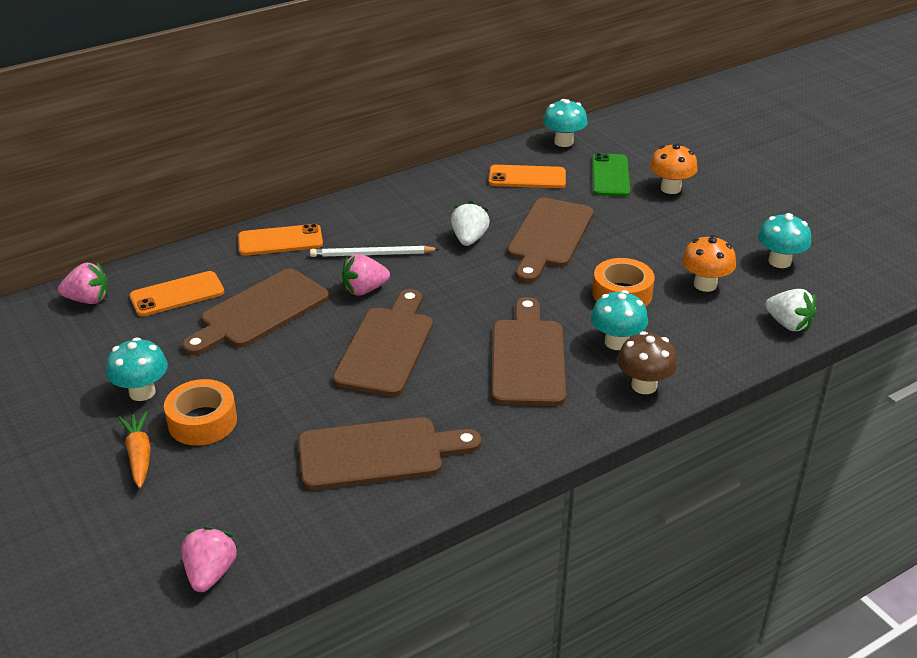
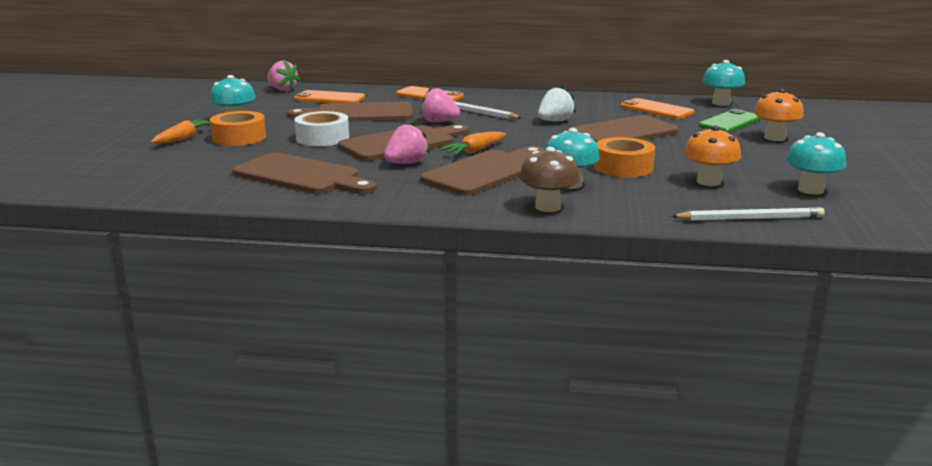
camera: 40 degrees right, 15 degrees down
(210, 573) = (116, 183): pink strawberry -> pink strawberry (406, 163)
(294, 377) = (322, 138): none -> white tape
(471, 327) = (474, 151): none -> orange carrot
(788, 324) = (750, 218): white strawberry -> white pencil

